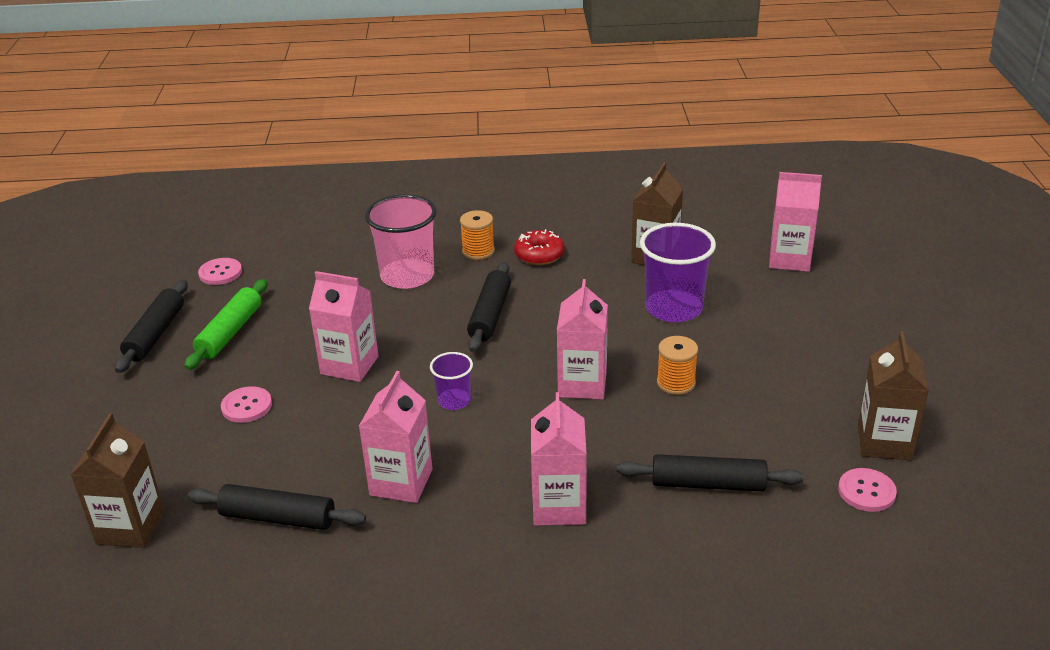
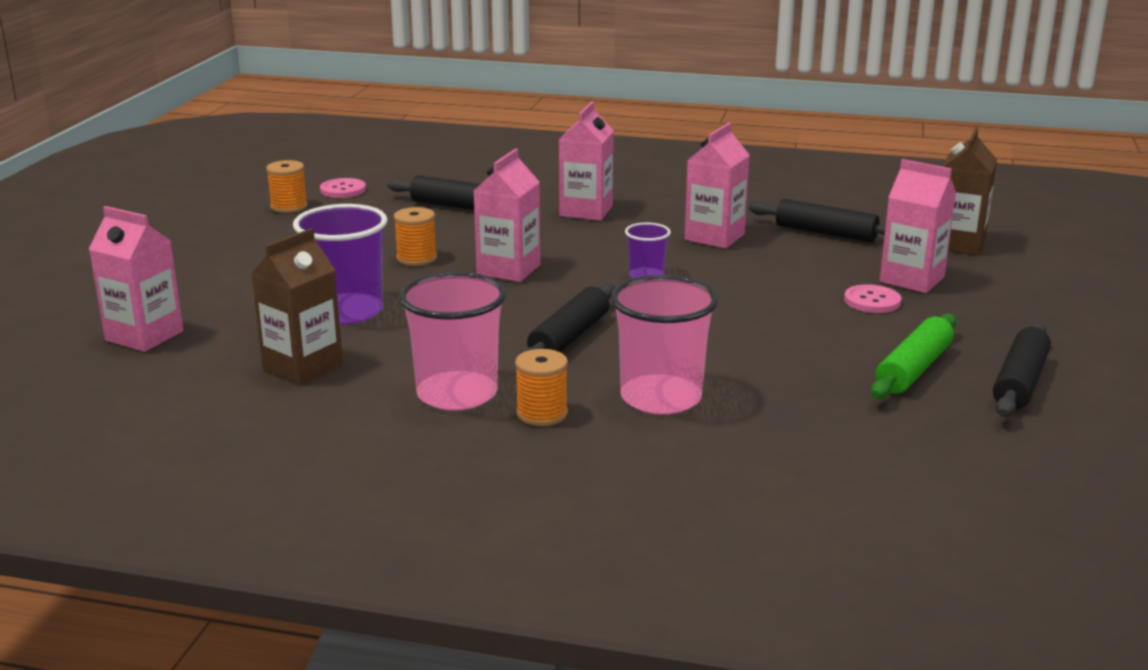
camera: 165 degrees left, 10 degrees down
(220, 273) = (956, 449): pink button -> none
(349, 365) = (755, 317): pink carton -> pink carton (912, 279)
(539, 255) = (457, 394): red donut -> pink cup
(884, 442) = (289, 207): brown carton -> orange spool

